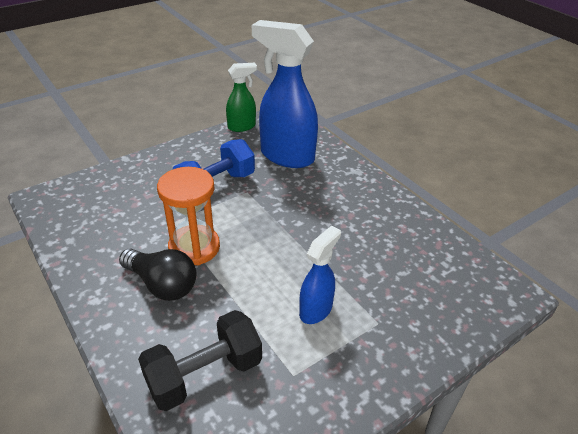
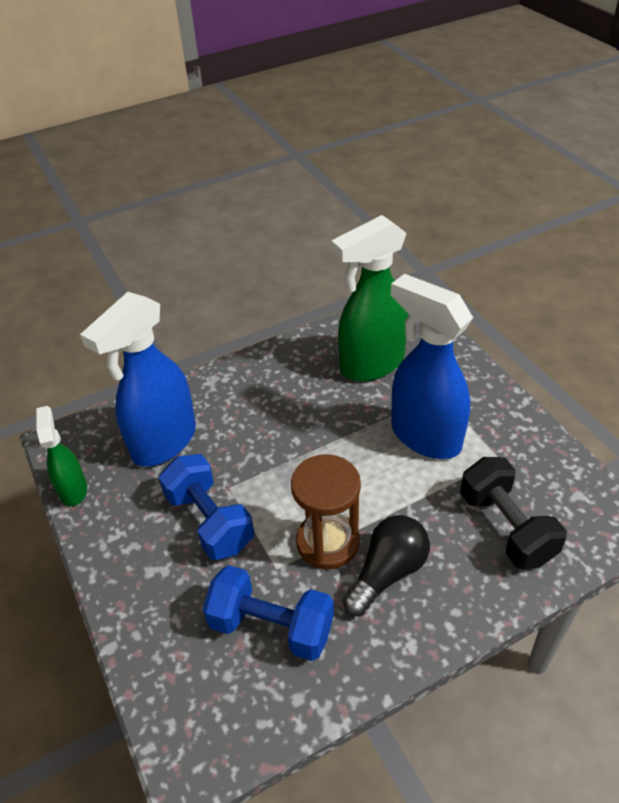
camera: 80 degrees left, 5 degrees up
(126, 223) = (271, 626): none -> blue dumbbell
(194, 247) = (327, 542): orange hourglass -> brown hourglass
(316, 310) = (424, 436): blue spray bottle -> blue spray bottle, size x1.87
(405, 267) = (371, 365): none -> green spray bottle

